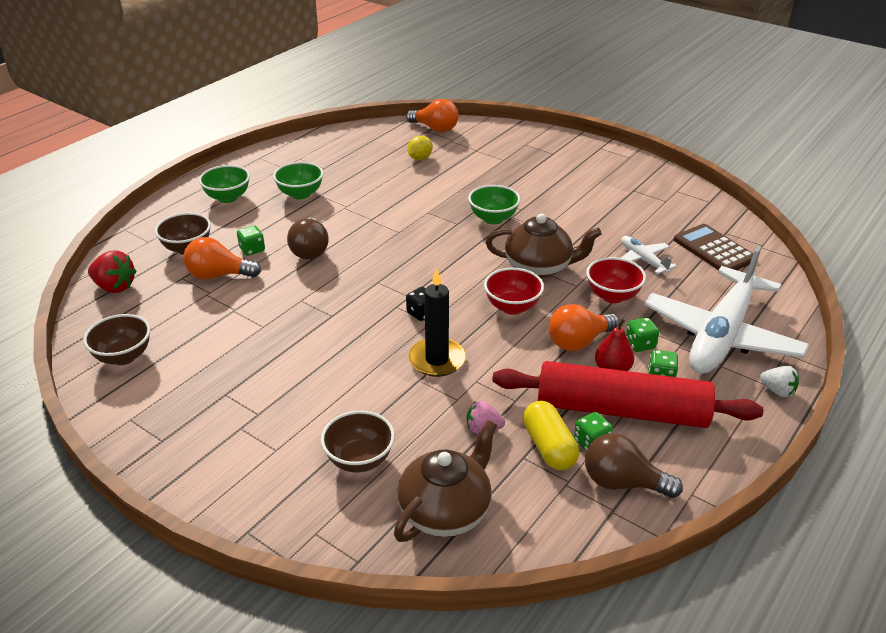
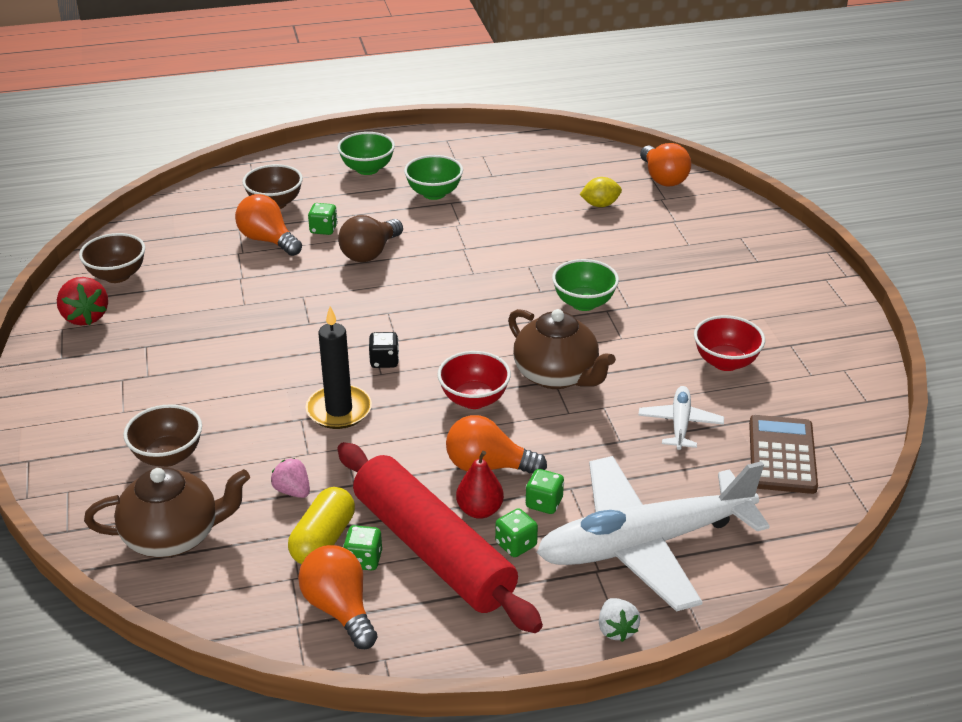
camera: 40 degrees right, 0 degrees up
(115, 287) = (181, 212): red strawberry -> red strawberry (85, 317)
(612, 296) = (589, 442): red bowl -> red bowl (725, 362)
(623, 483) = (340, 609): brown light bulb -> orange light bulb

